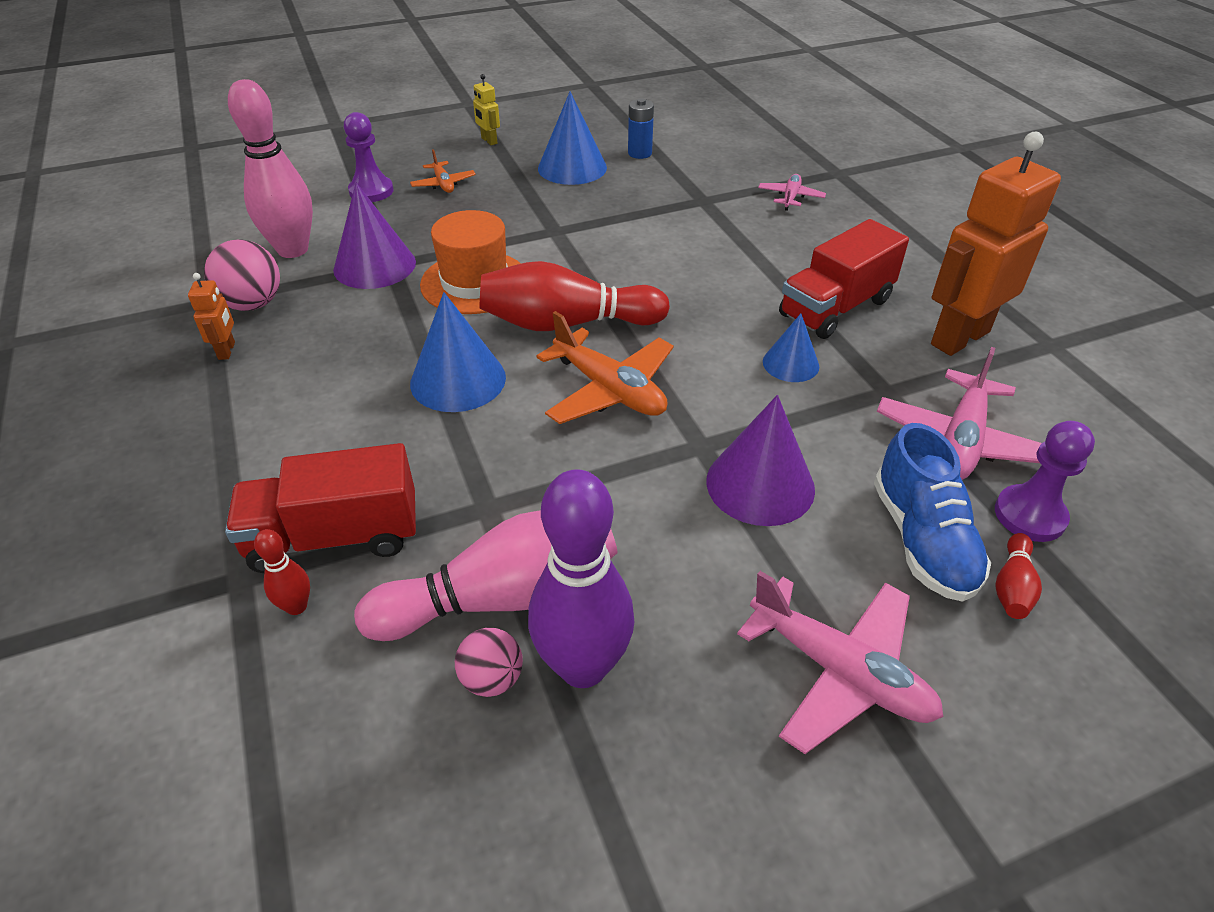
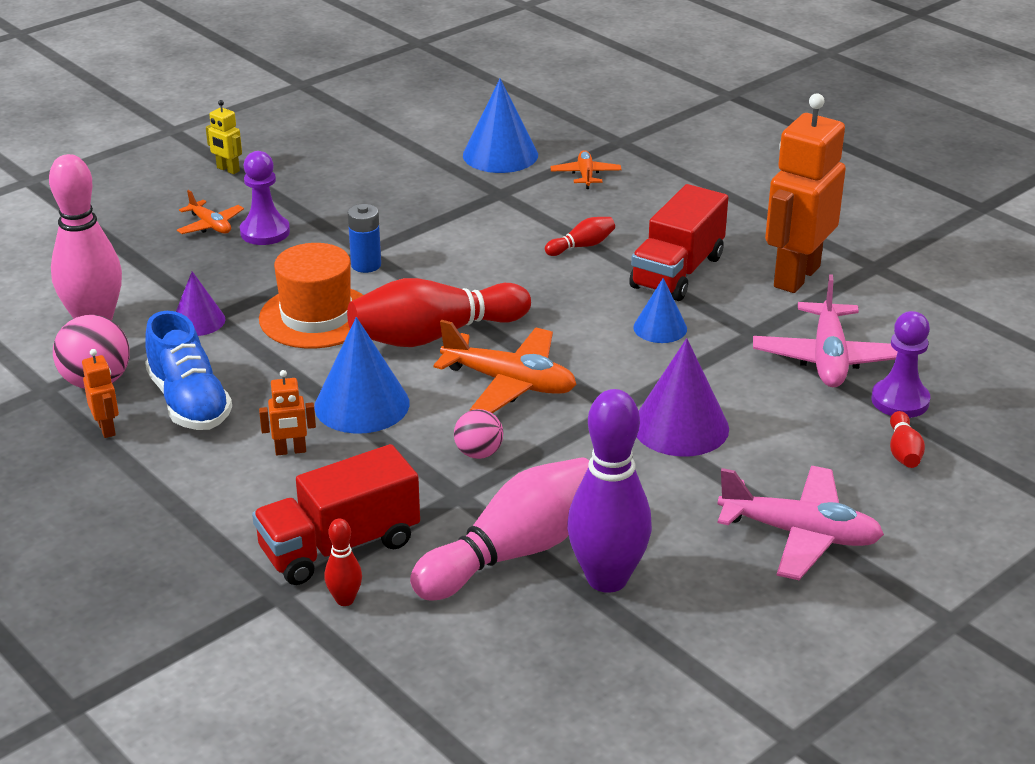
camera: 20 degrees left, 10 degrees down
(363, 413) = (290, 451): none -> orange robot
(371, 191) = (134, 247): purple pawn -> purple pawn (265, 232)
(374, 265) = (198, 321): purple cone -> purple cone, size x0.60
(492, 679) = (541, 604): pink ball -> pink ball (478, 453)
(572, 168) = (341, 183): blue cone -> blue cone (500, 154)
(639, 153) = (405, 155): blue battery -> blue battery (366, 265)
(753, 263) = (582, 246): none -> red bowling pin
(790, 197) = (585, 175): pink plane -> orange plane
(922, 539) = (825, 436): blue shoe -> blue shoe (189, 402)

